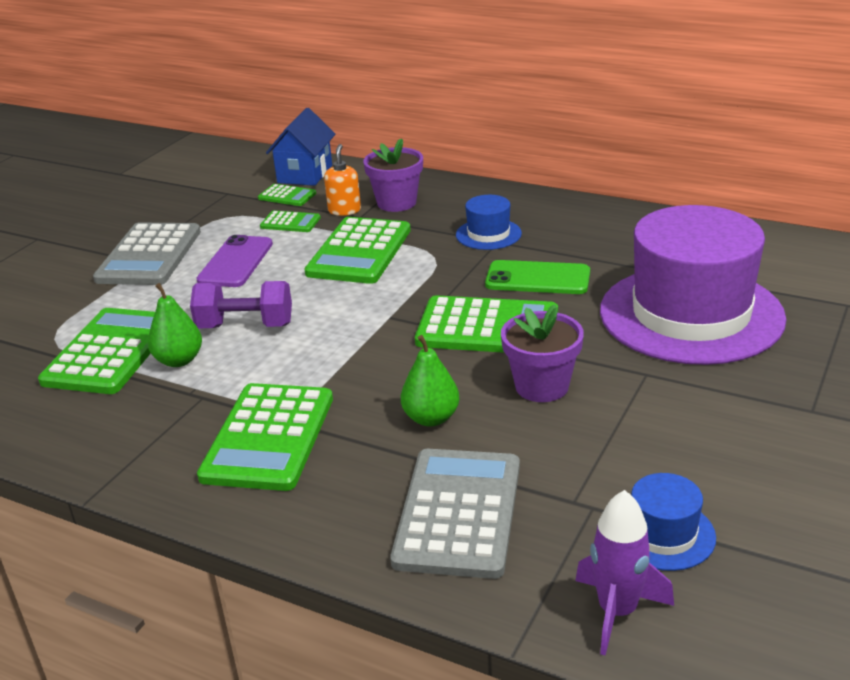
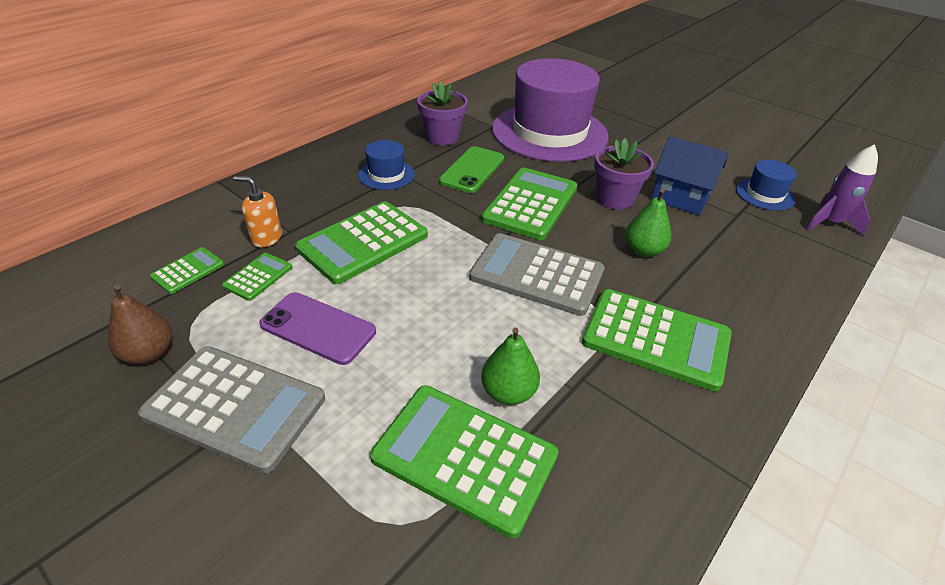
camera: 80 degrees left, 10 degrees up
(194, 213) = (149, 353): none -> brown pear
(245, 326) = (462, 334): purple dumbbell -> none
(305, 174) = (145, 251): blue house -> blue house (680, 198)
(359, 252) = (363, 242): green calculator -> green calculator turned 105 degrees clockwise
(396, 203) = (282, 206): purple flower pot -> purple flower pot (442, 137)
(458, 513) = (751, 259): grey calculator -> grey calculator (536, 274)

